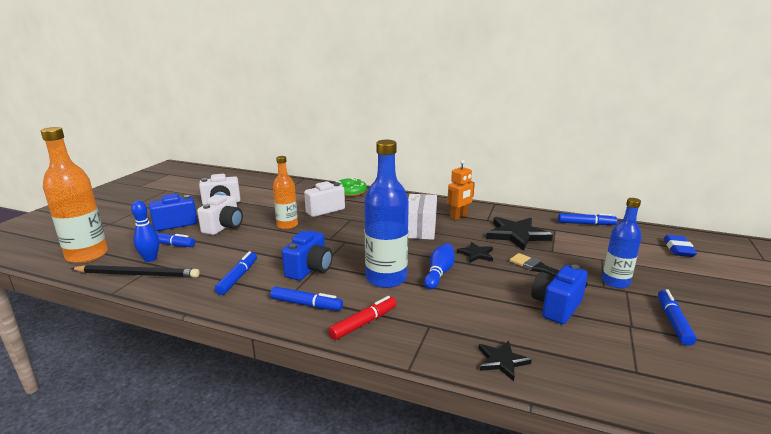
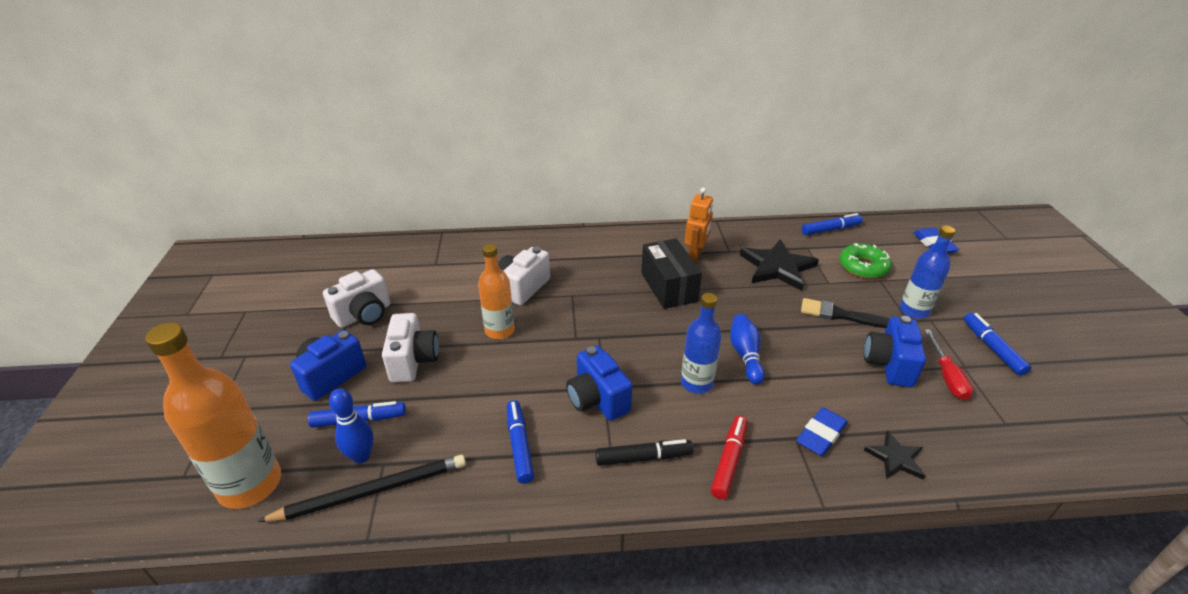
camera: 25 degrees left, 15 degrees up
(306, 304) = (643, 457): blue marker -> black marker
(309, 269) = (597, 399): blue camera -> blue camera turned 150 degrees clockwise
(350, 192) = (529, 243): green donut -> green donut (863, 267)
(386, 278) = (696, 383): blue bottle -> blue bottle, size x0.63
(420, 228) = (668, 287): white box -> black box
(451, 330) = (821, 435): none -> blue eraser
(476, 254) = (759, 311): black star -> none
(605, 327) = (947, 376): none -> red screwdriver

